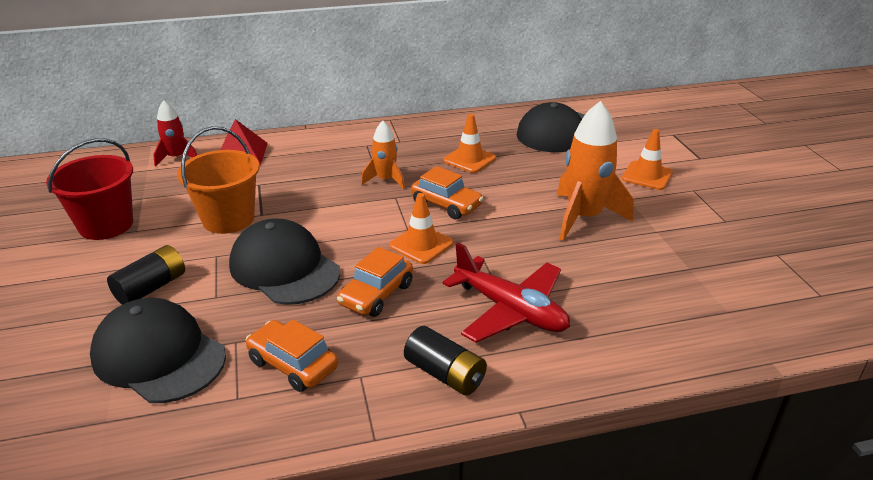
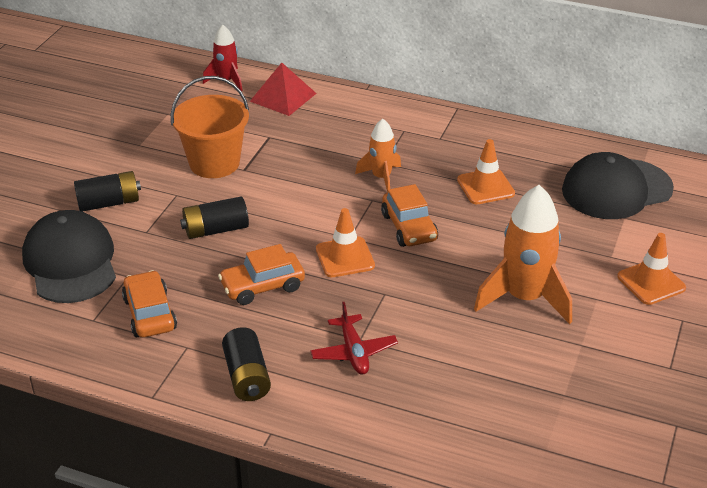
camera: 35 degrees right, 5 degrees up
(106, 225) = (121, 130): red bucket -> none
(284, 268) = (216, 230): black cap -> black battery
(510, 310) = (353, 352): red plane -> red plane, size x0.61

